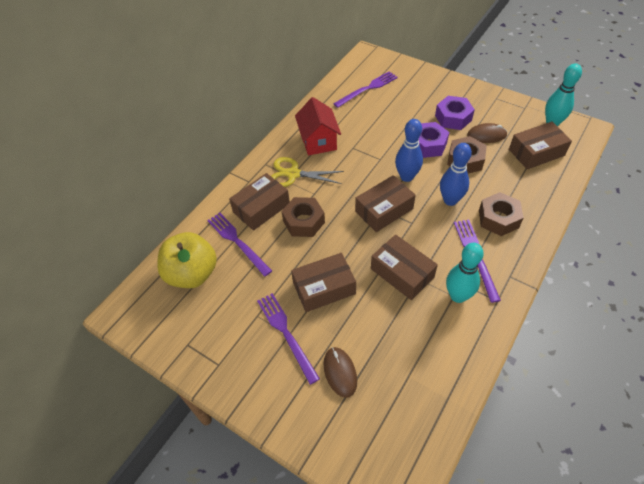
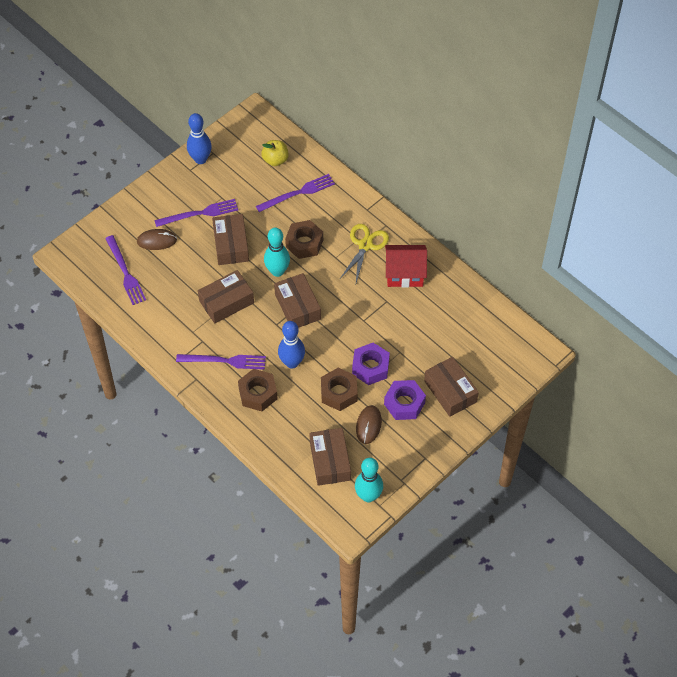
camera: 100 degrees right, 5 degrees up
(192, 274) = (275, 160): yellow apple -> yellow apple, size x0.58
(261, 208) = (330, 214): brown box -> brown box (450, 391)
(367, 89) = (476, 336): purple fork -> purple fork (125, 272)
(406, 177) = (332, 336): blue bowling pin -> blue bowling pin (200, 159)
(458, 296) = (191, 334): turquoise bowling pin -> turquoise bowling pin (277, 271)

